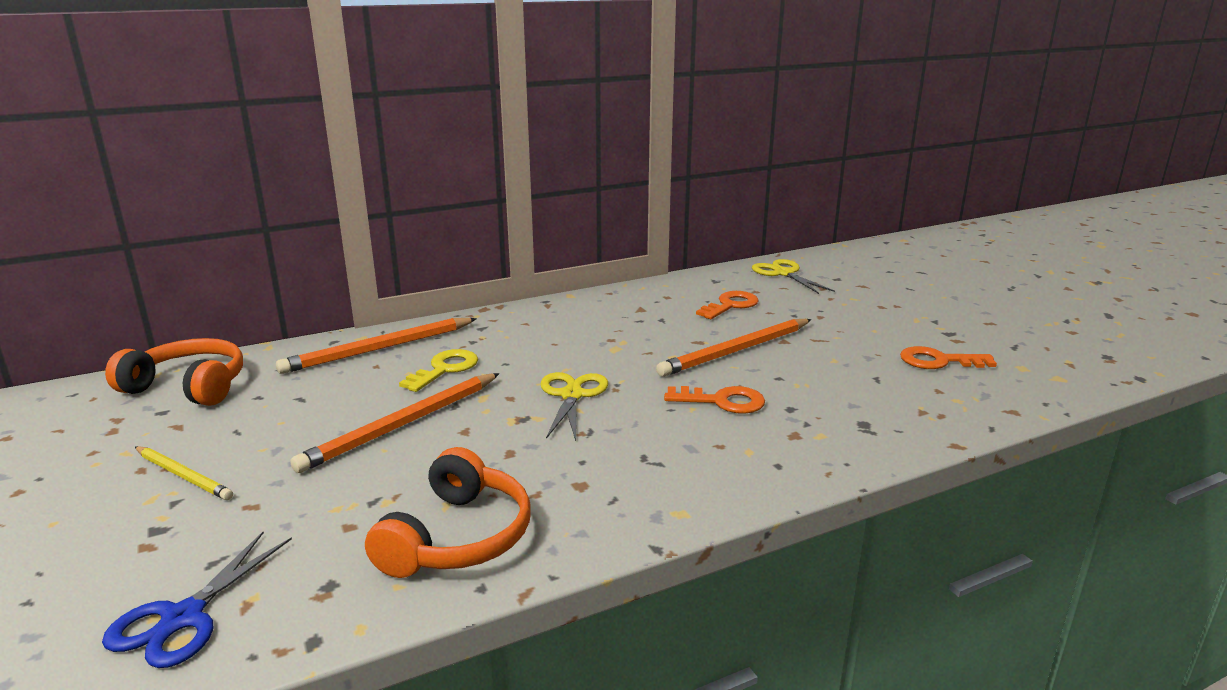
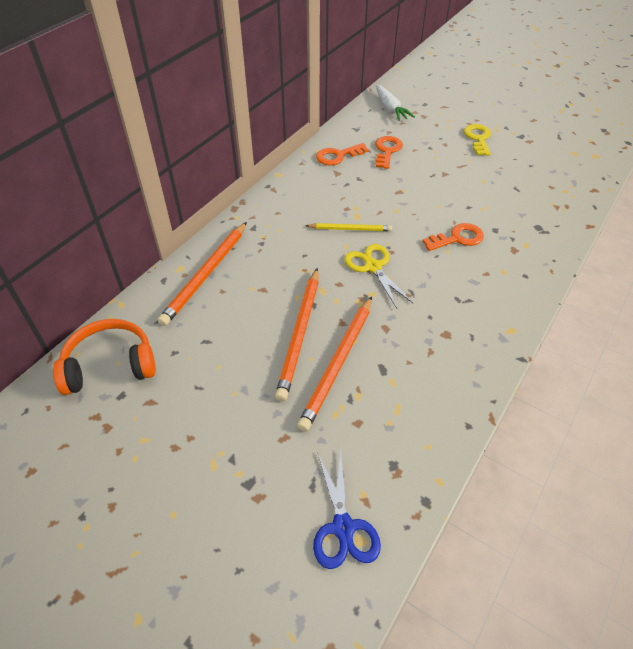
camera: 30 degrees left, 25 degrees up
(183, 475) = (210, 437): yellow pencil -> yellow pencil (350, 229)
(445, 369) = (272, 276): yellow key -> yellow key (478, 138)
(457, 537) = (423, 400): orange headphones -> none
(736, 351) = (427, 192): orange pencil -> orange pencil (338, 363)
(783, 273) = (390, 108): yellow scissors -> white carrot
(938, 361) = (534, 162): orange key -> orange key (338, 156)

